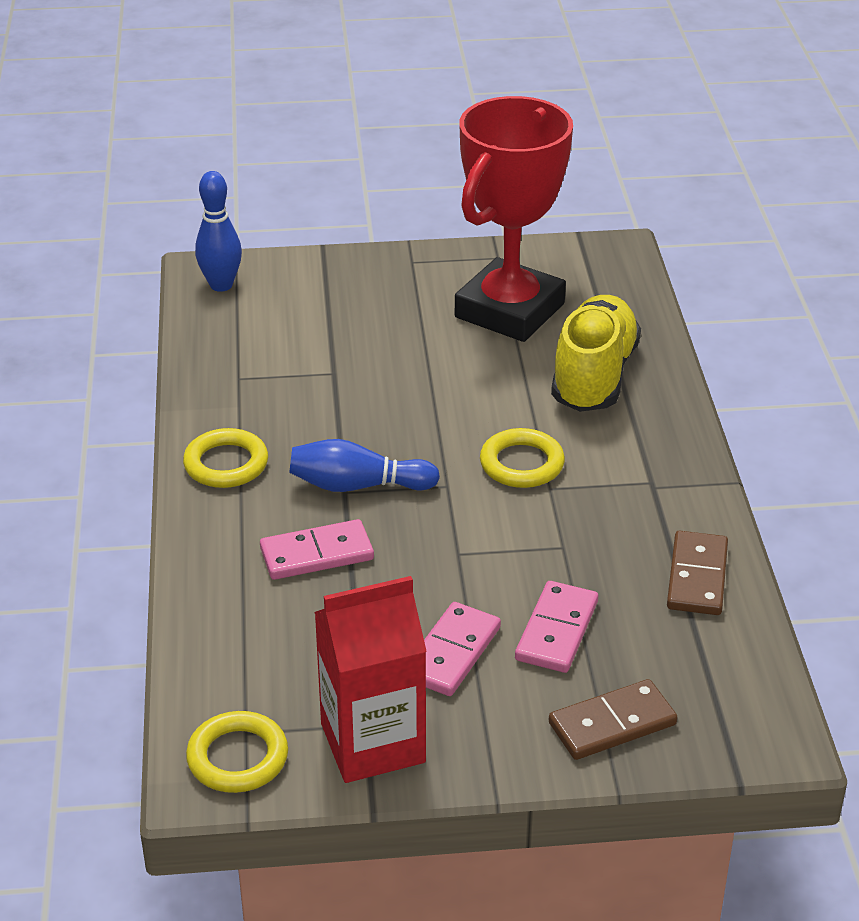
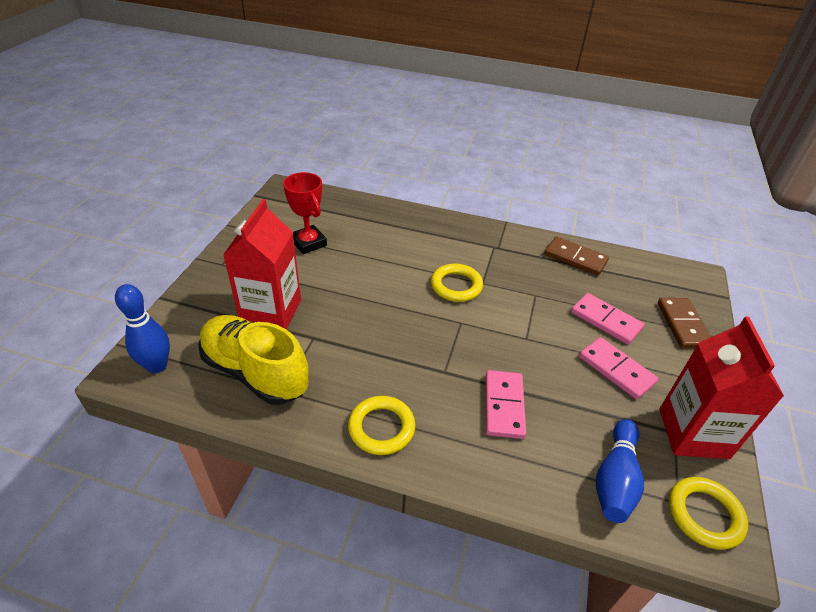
camera: 70 degrees left, 5 degrees up
(354, 327) = (271, 311): none -> red carton
(358, 486) = (442, 363): blue bowling pin -> blue bowling pin (615, 479)
(509, 310) = (308, 243): red trophy -> red trophy, size x0.52
(593, 376) = (393, 234): yellow shoe -> yellow shoe (255, 372)

